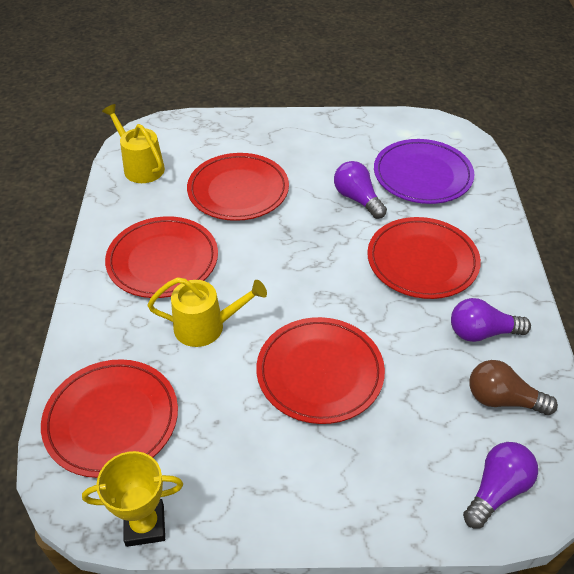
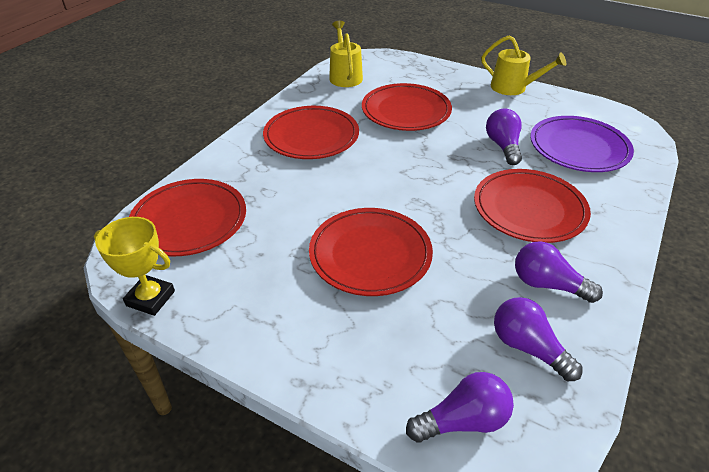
camera: 30 degrees right, 5 degrees down
(206, 326) = (307, 188): yellow watering can -> yellow watering can (513, 88)
(503, 400) = (528, 347): brown light bulb -> purple light bulb

